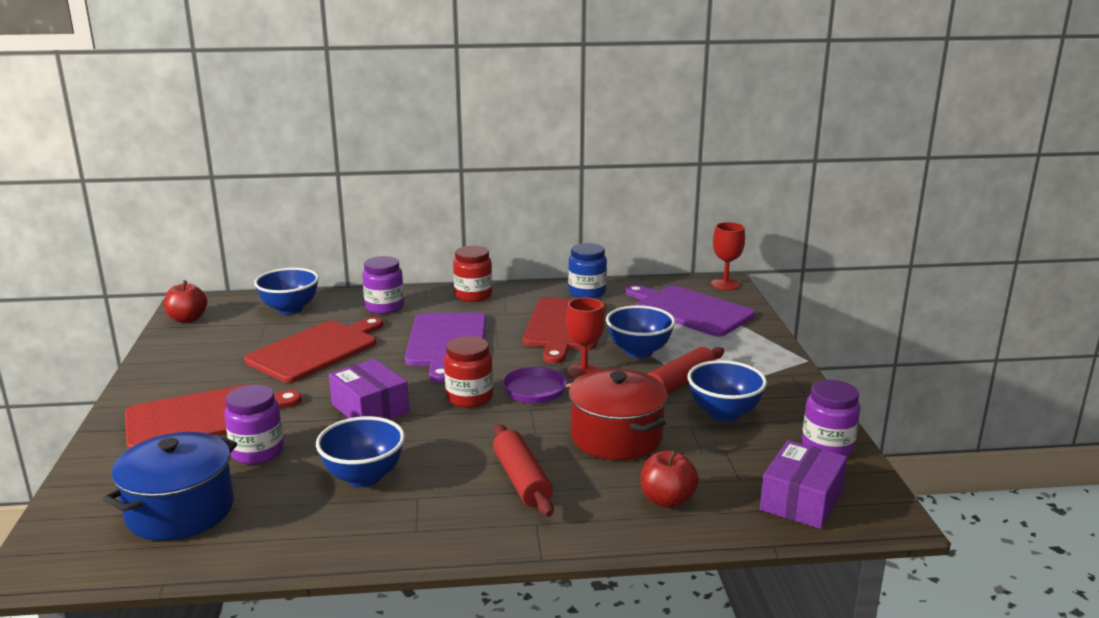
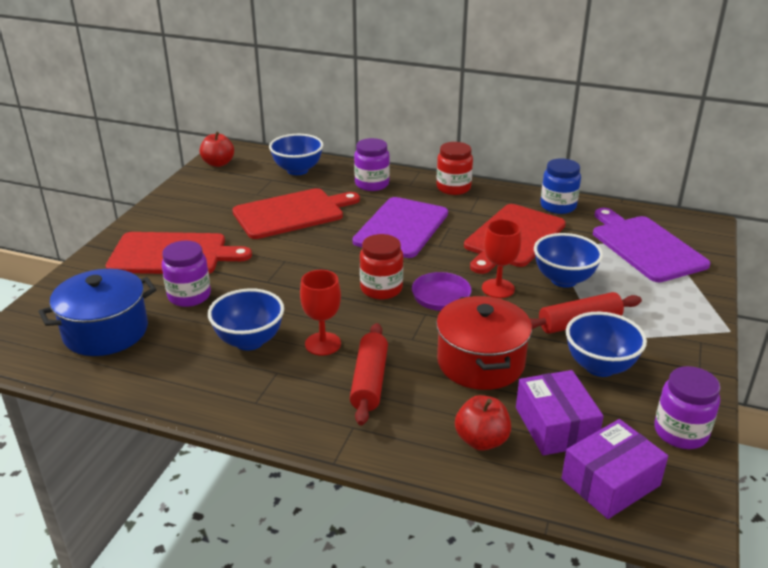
camera: 25 degrees right, 10 degrees up
(370, 408) = (296, 278): purple box -> purple box (555, 426)
(725, 284) = (703, 226): red goblet -> red goblet (323, 344)

